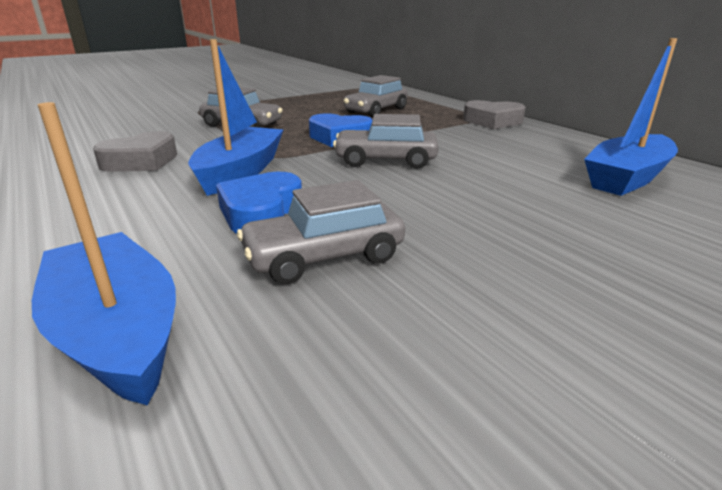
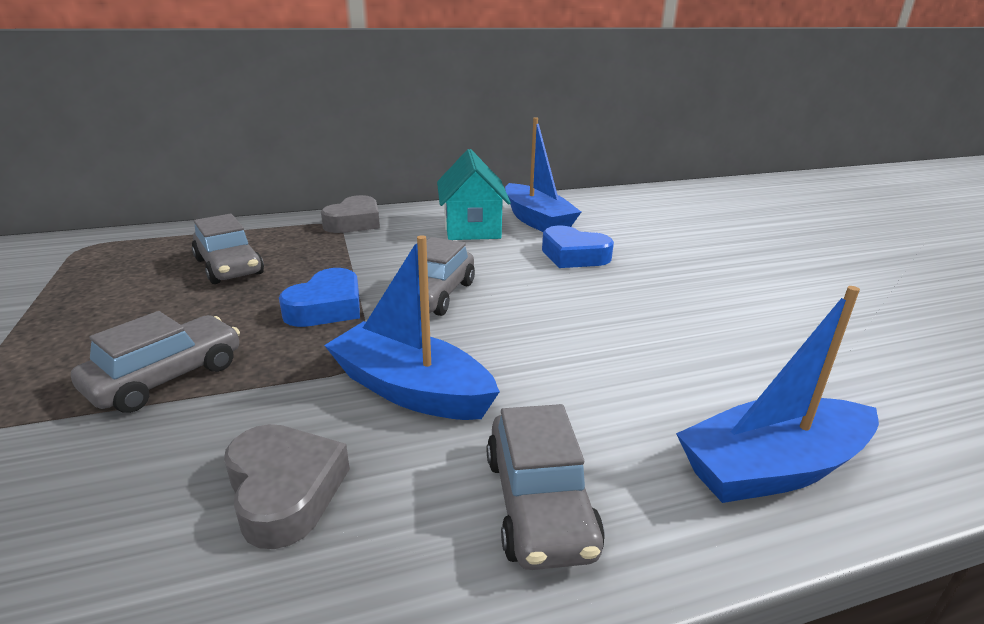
camera: 75 degrees left, 0 degrees up
(261, 212) = (547, 382): blue heart -> blue heart (573, 255)
(324, 257) = (648, 358): grey car -> grey car (539, 504)
(550, 155) = (472, 228): none -> turquoise house

